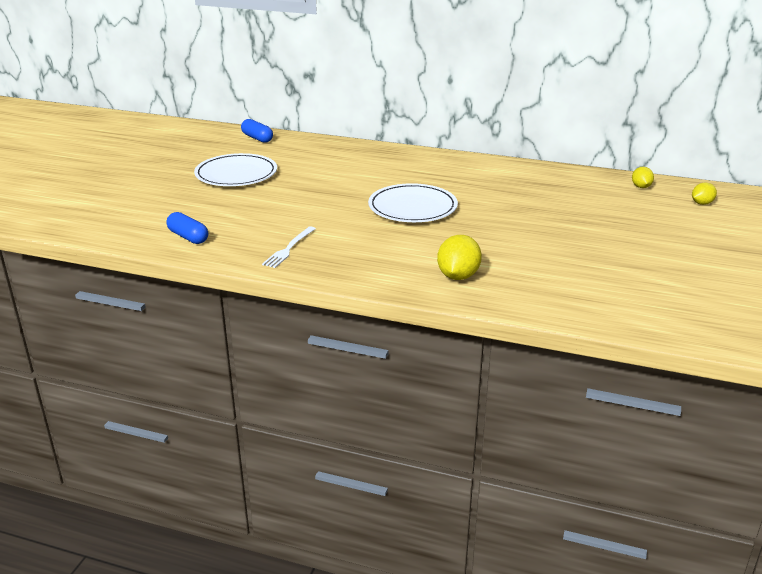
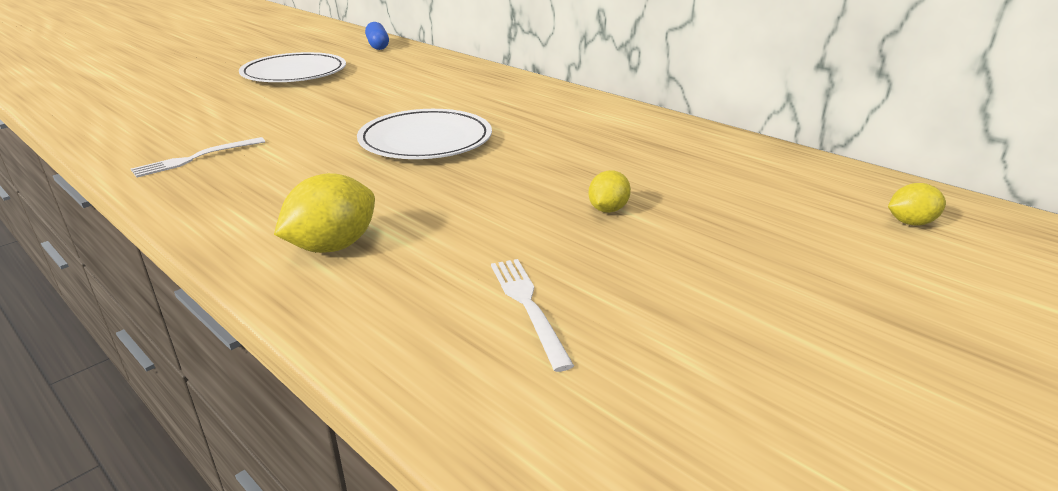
camera: 25 degrees right, 0 degrees up
(188, 237) = (124, 124): blue capsule -> none
(585, 279) = (528, 306): none -> white fork
(641, 187) = (815, 176): yellow lemon -> yellow lemon (608, 209)

